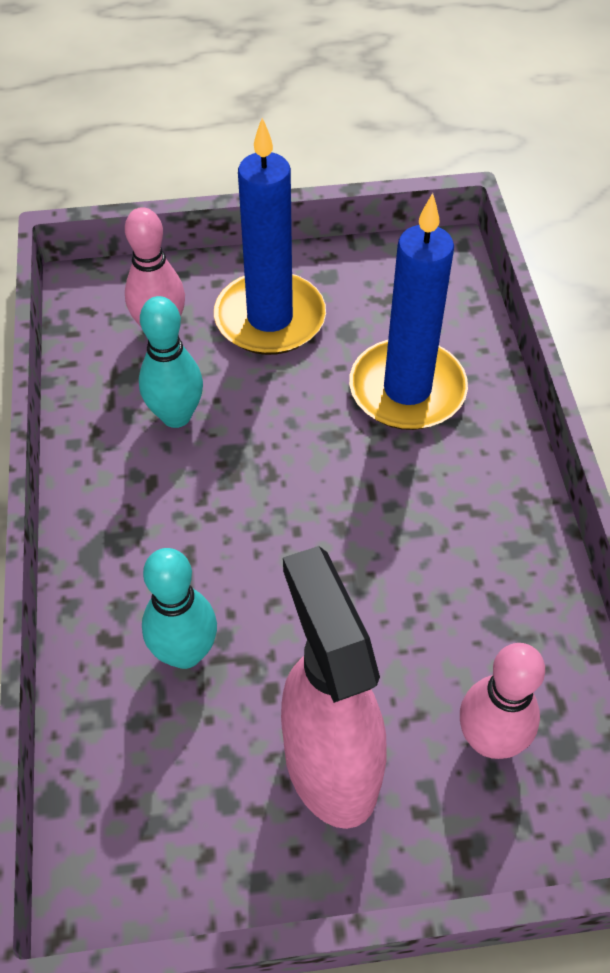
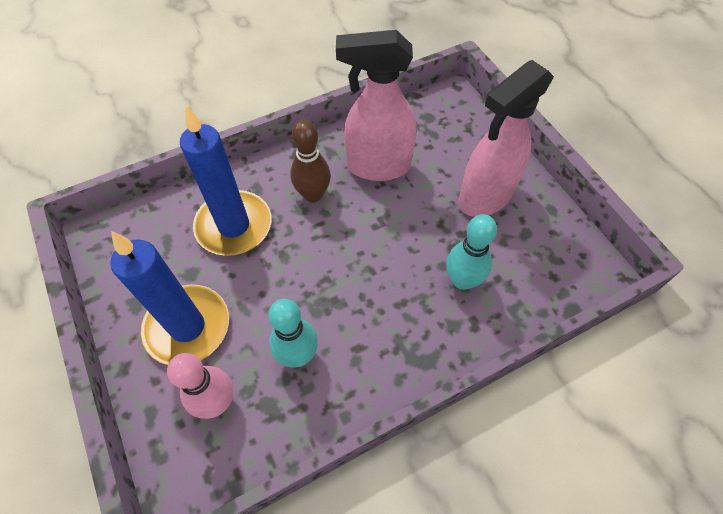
camera: 110 degrees left, 5 degrees up
(431, 498) = (313, 194): none -> brown bowling pin
(461, 610) = (377, 166): none -> pink spray bottle
(489, 740) = (439, 142): pink bowling pin -> none

